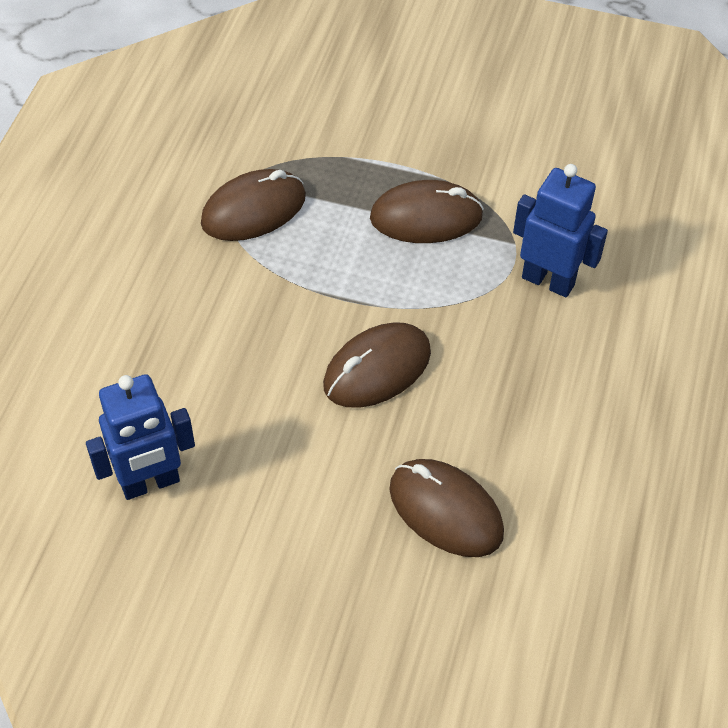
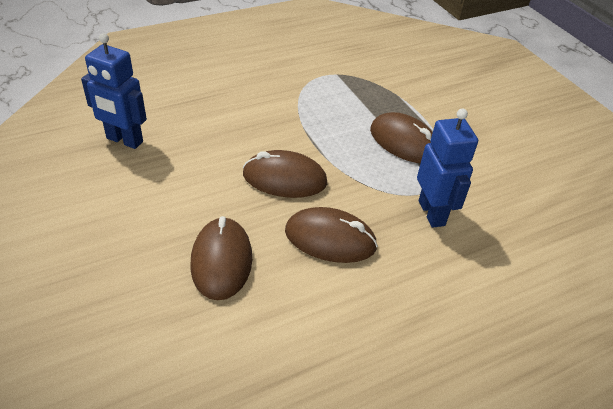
camera: 45 degrees right, 10 degrees down
(253, 210) = (325, 85): brown mouse -> brown mouse (330, 239)

